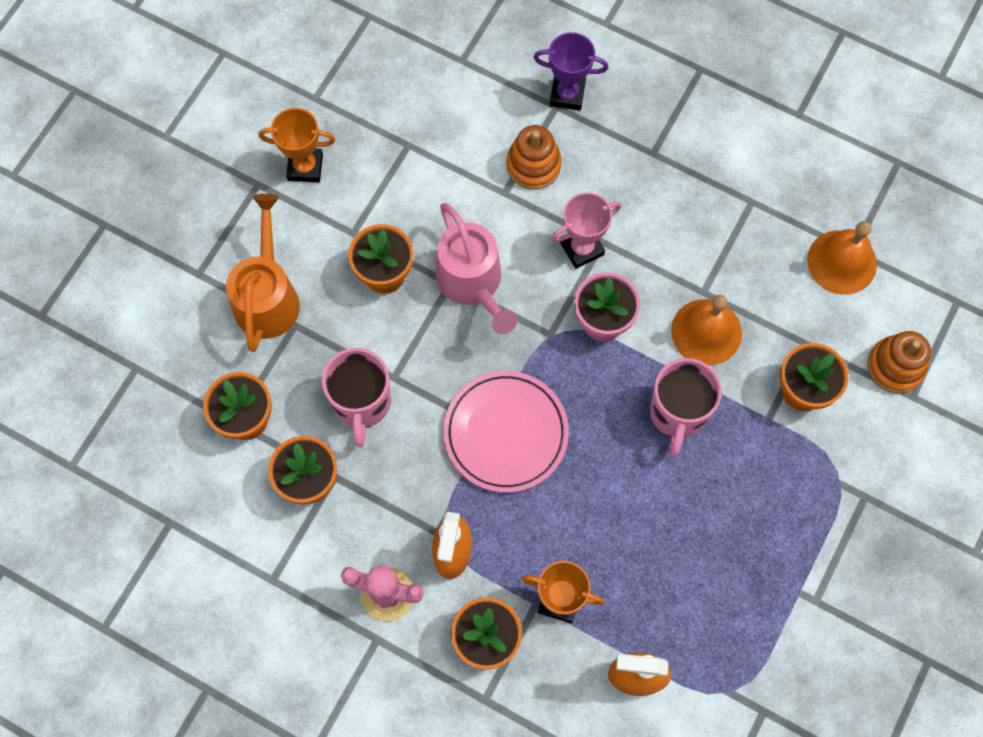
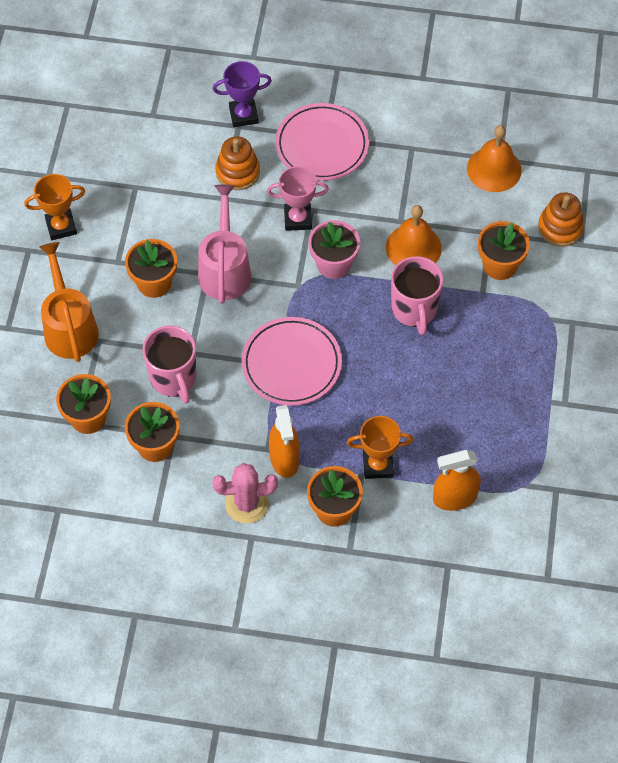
camera: 20 degrees left, 10 degrees down
(473, 284) = (225, 269): pink watering can -> pink watering can turned 135 degrees counterclockwise
(582, 248) = (298, 219): pink trophy -> pink trophy turned 45 degrees clockwise
(645, 163) = (322, 145): none -> pink plate

